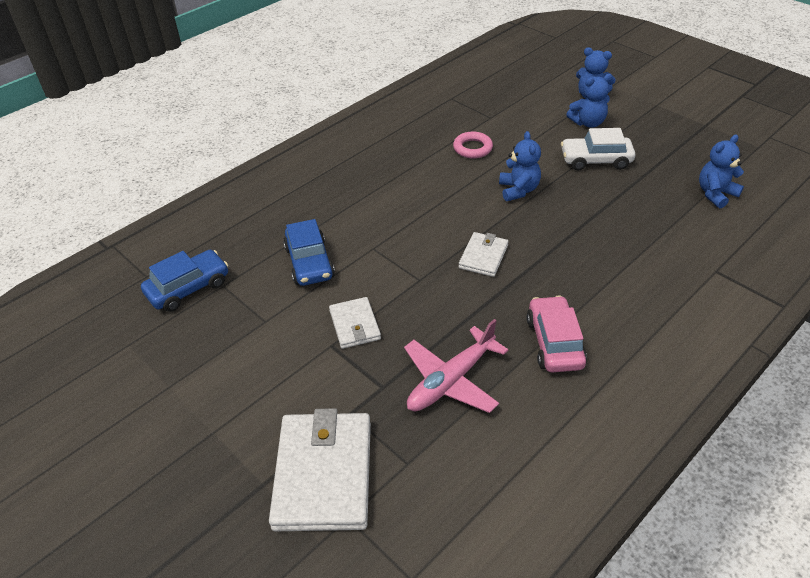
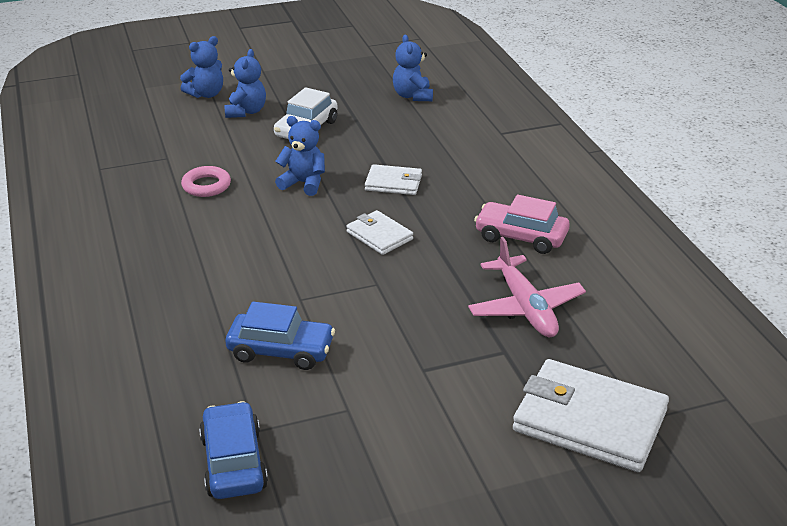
camera: 65 degrees left, 10 degrees down
(355, 325) = (407, 345): white wallet -> white wallet (393, 183)

